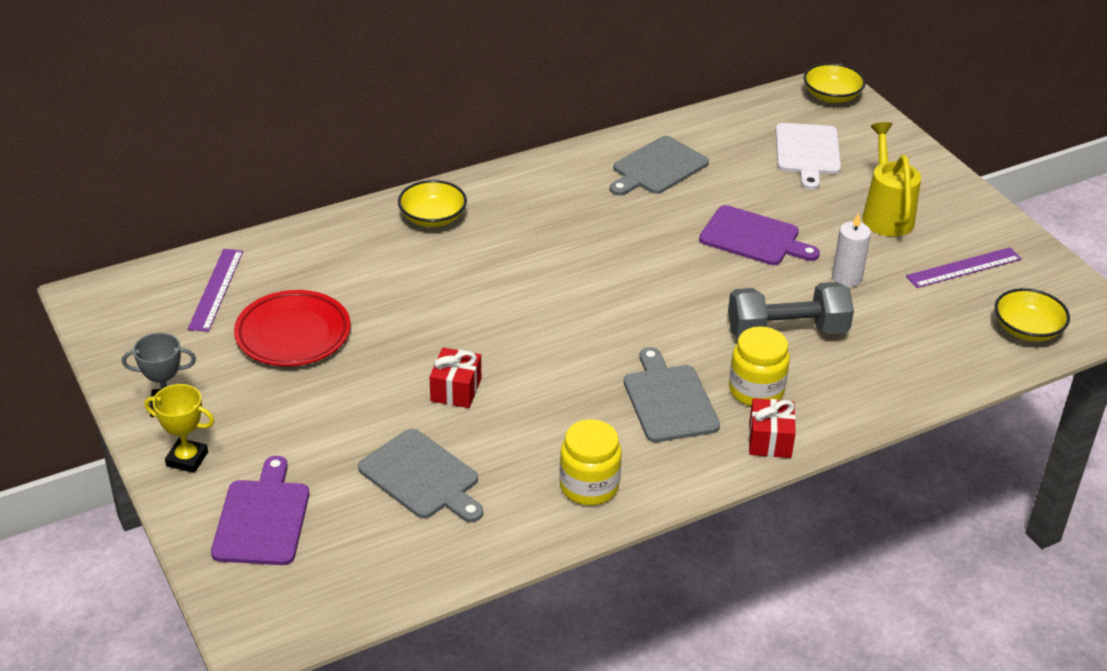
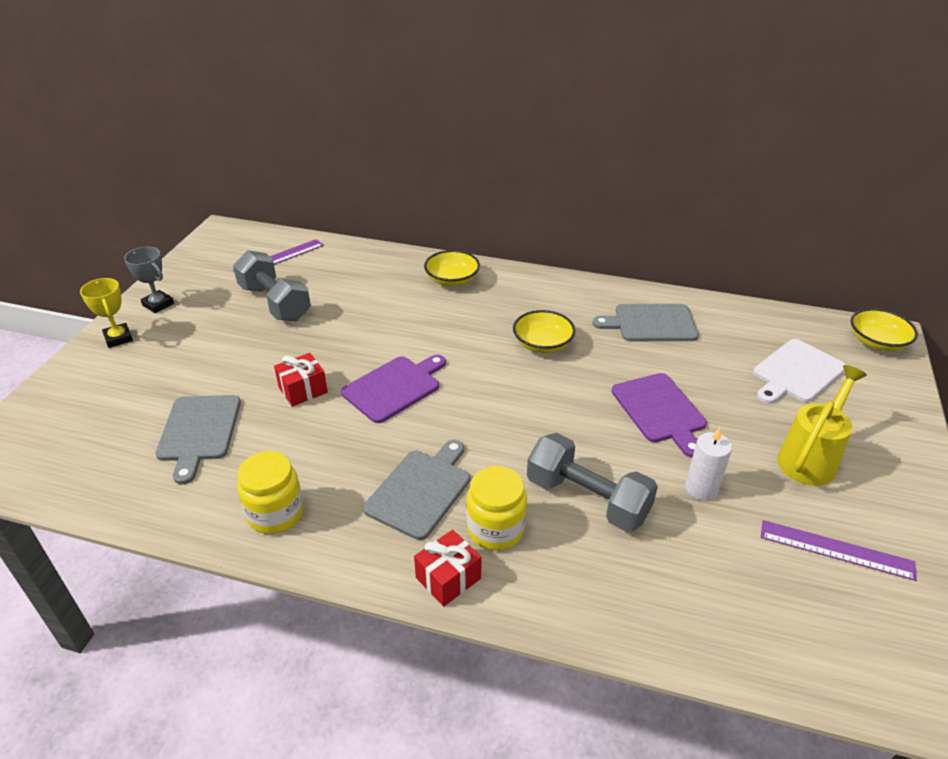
camera: 45 degrees right, 0 degrees up
(262, 518) = (91, 396): purple cutting board -> purple cutting board (394, 387)
(293, 334) = (275, 303): red plate -> grey dumbbell
(1027, 329) = (837, 655): yellow bowl -> yellow bowl (542, 344)

